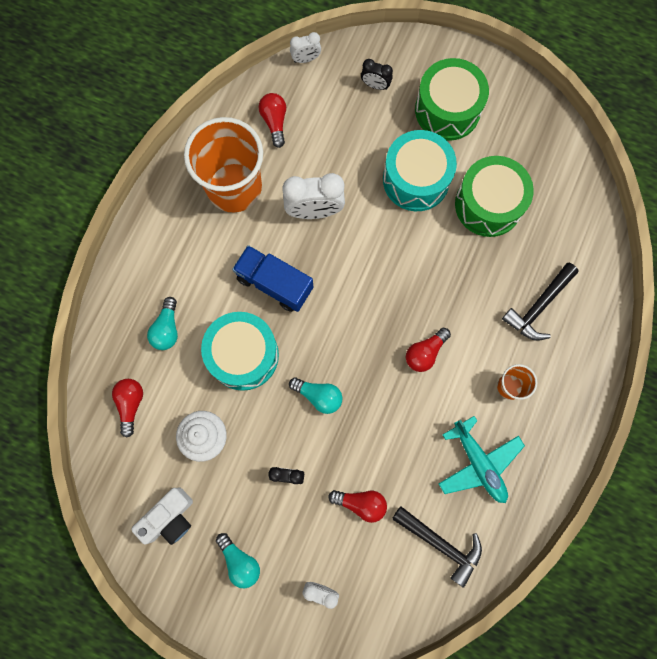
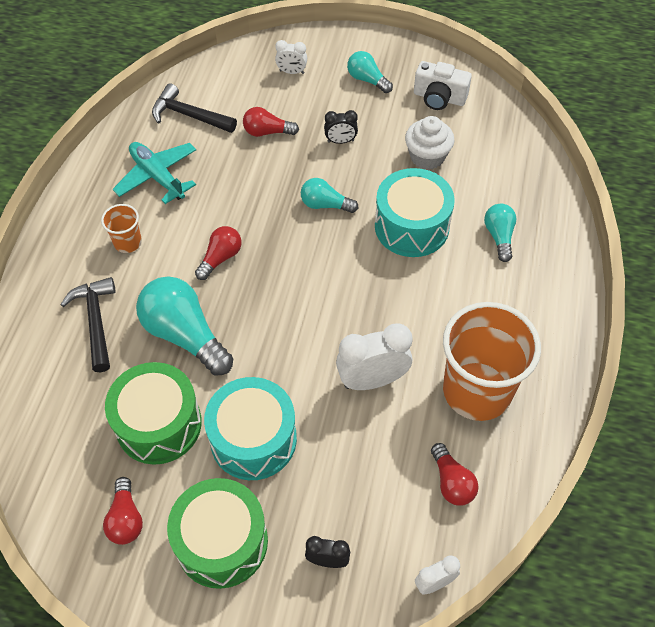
camera: 170 degrees right, 20 degrees down
(130, 404) = (509, 170): red light bulb -> red light bulb (126, 519)
(169, 518) = (439, 98): white camera -> white camera turned 105 degrees counterclockwise
(274, 283) = (398, 296): blue truck -> none
(462, 279) = (185, 335): none -> turquoise light bulb
(539, 306) = (96, 321): black hammer -> black hammer turned 45 degrees counterclockwise

